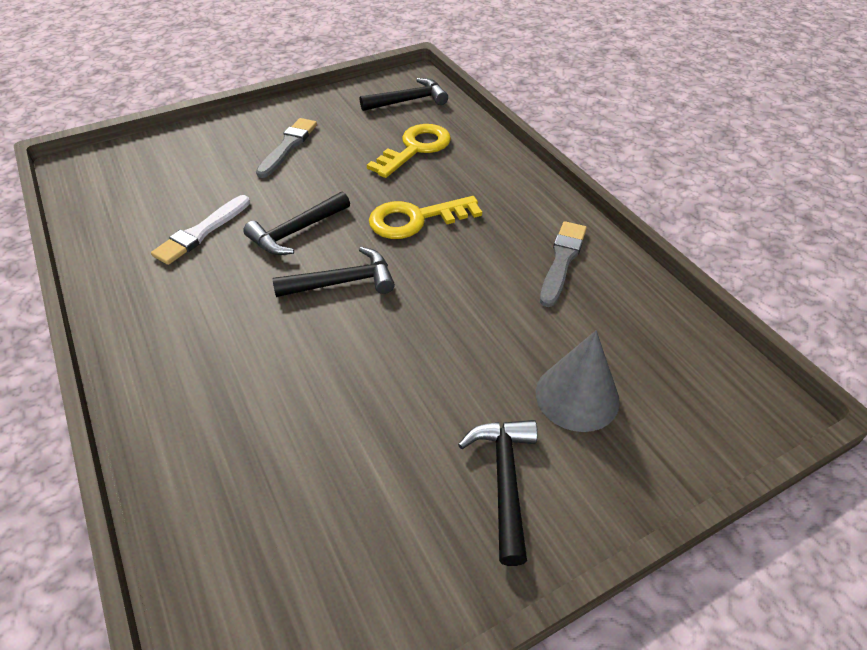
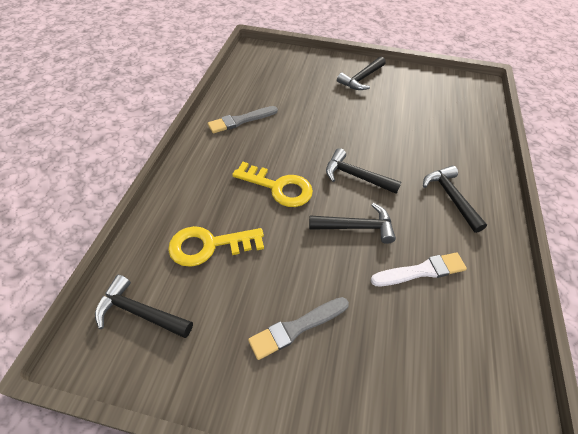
camera: 140 degrees left, 5 degrees up
(199, 330) = (450, 197): none -> black hammer
(577, 396) = (308, 81): grey cone -> none

